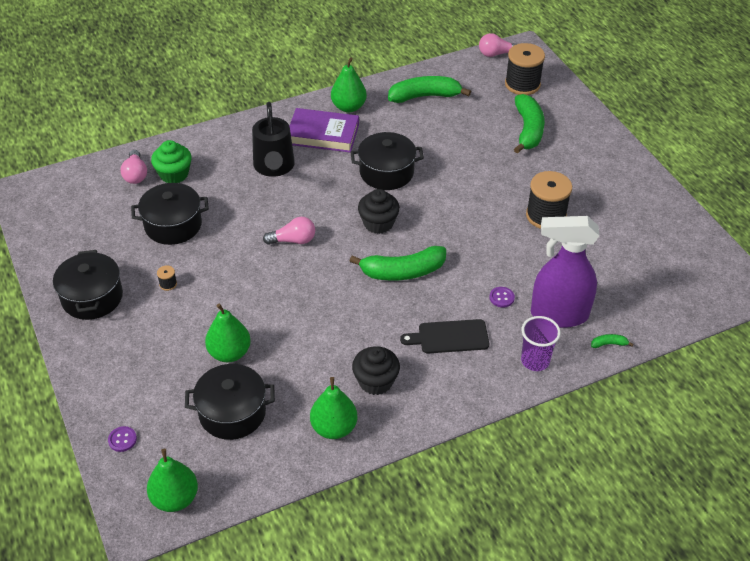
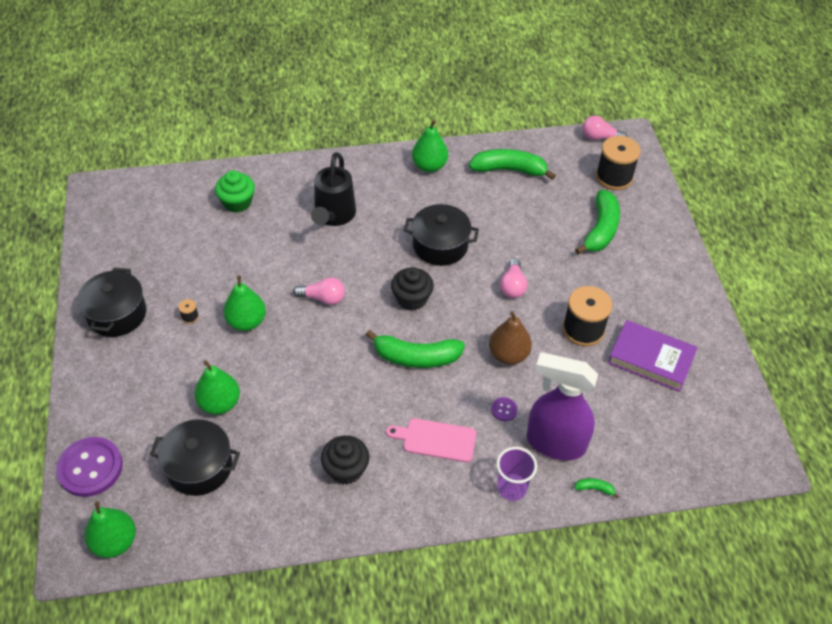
camera: 15 degrees right, 5 degrees up
(122, 440) = (90, 468): purple button -> purple button, size x2.31
(135, 174) = (202, 195): pink light bulb -> pink light bulb (512, 286)
(173, 225) = (217, 256): black pot -> none
(323, 134) = (393, 190): purple book -> purple book (651, 359)
(334, 428) = (288, 508): green pear -> green pear (246, 322)
(449, 337) = (436, 440): black cutting board -> pink cutting board
(487, 251) = (508, 354): none -> brown pear

